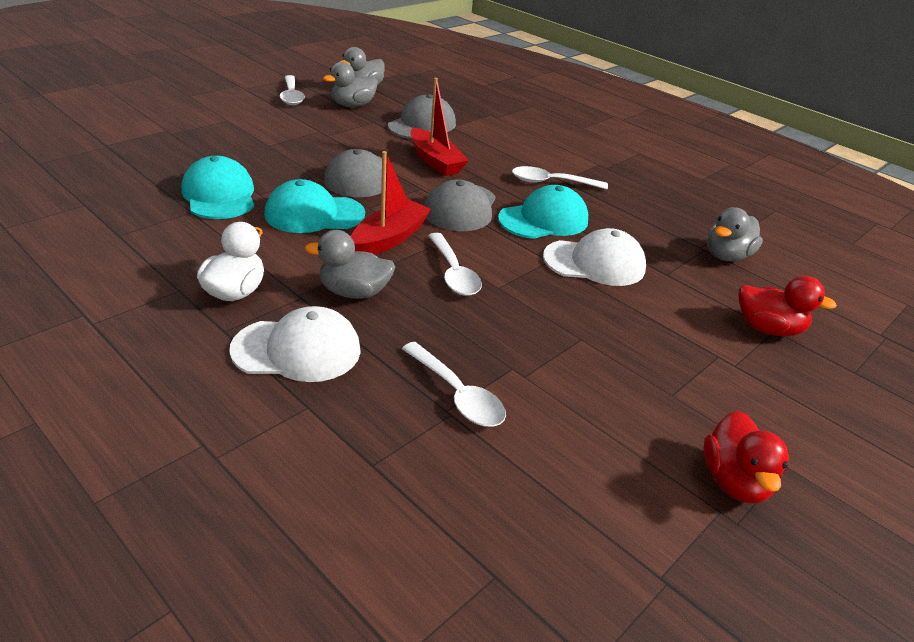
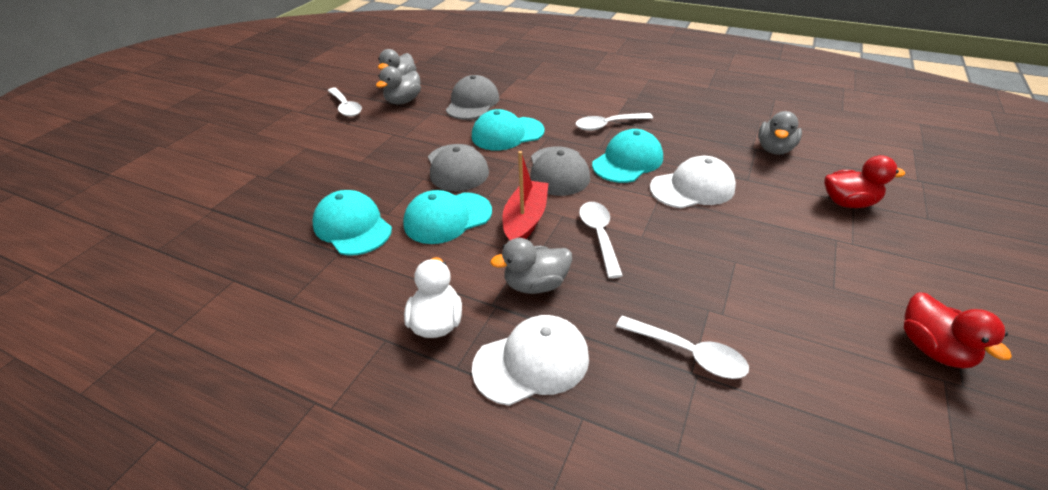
camera: 15 degrees left, 5 degrees up
(435, 161) = (507, 134): red boat -> turquoise cap
(454, 273) = (599, 235): white spoon -> white spoon turned 150 degrees counterclockwise

